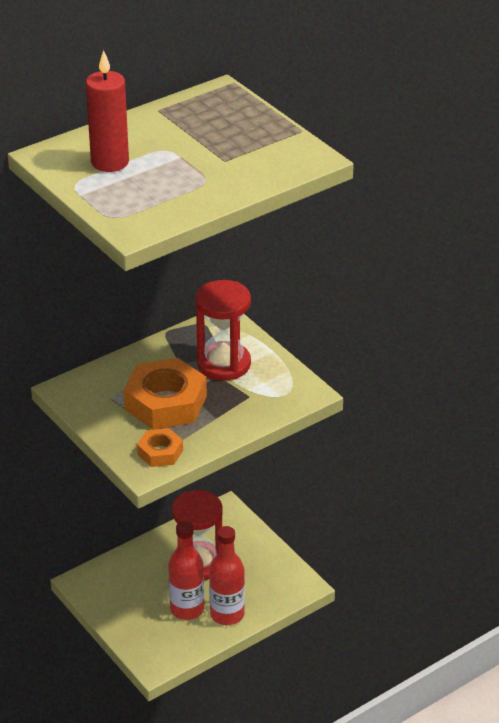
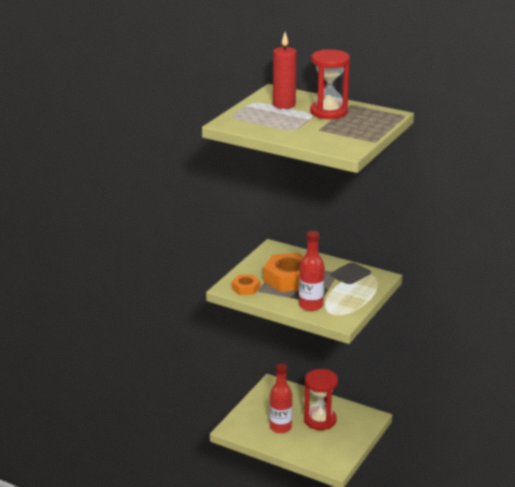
camera: 65 degrees right, 10 degrees down
(223, 364) = (340, 287): red hourglass -> red hourglass (328, 112)
(227, 614) = (288, 443): red bottle -> red bottle (311, 305)

